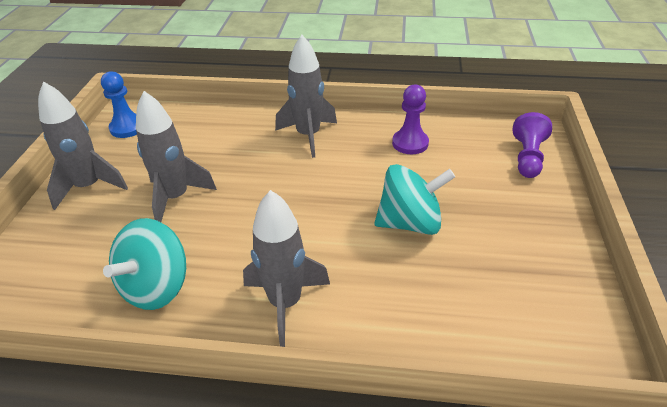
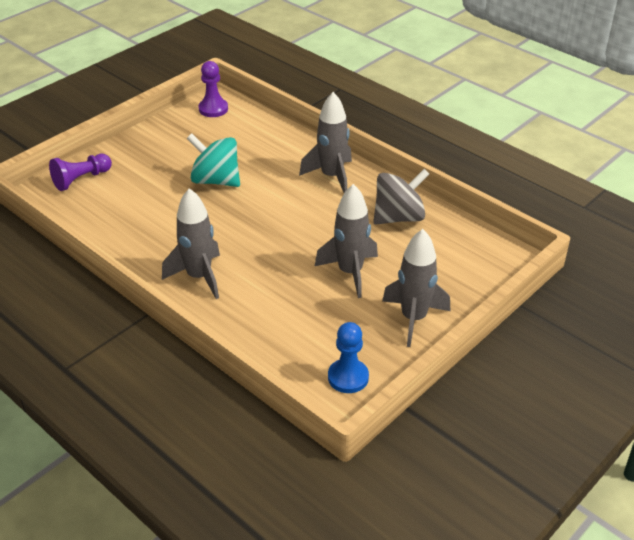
camera: 145 degrees left, 0 degrees up
(156, 287) = (399, 217): turquoise spinning top -> grey spinning top
(410, 143) = (135, 229): purple pawn -> purple pawn (213, 109)

